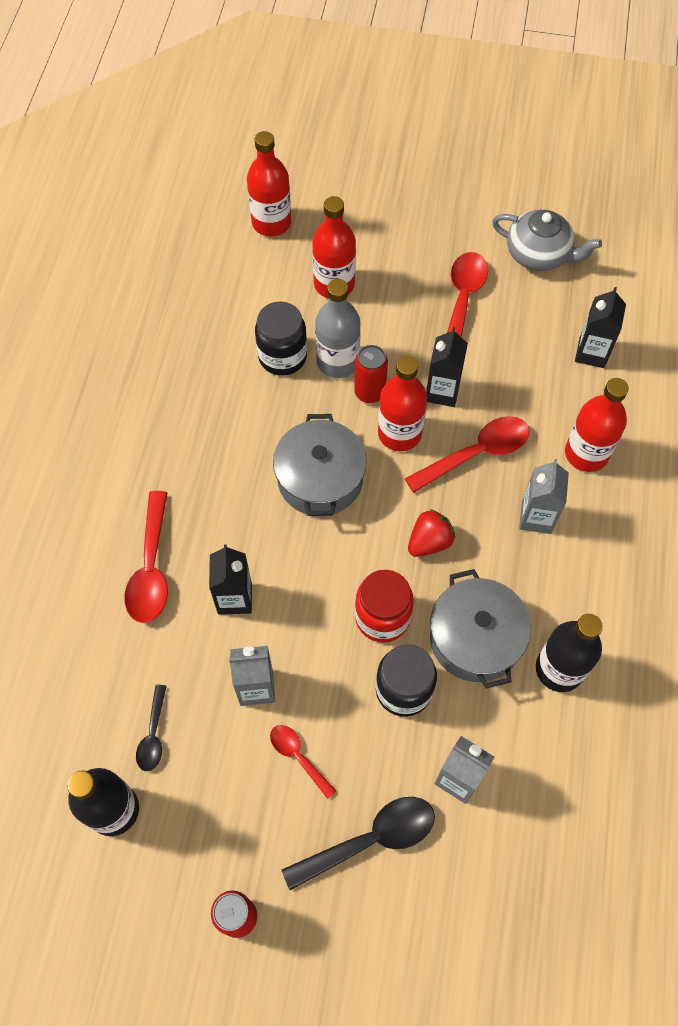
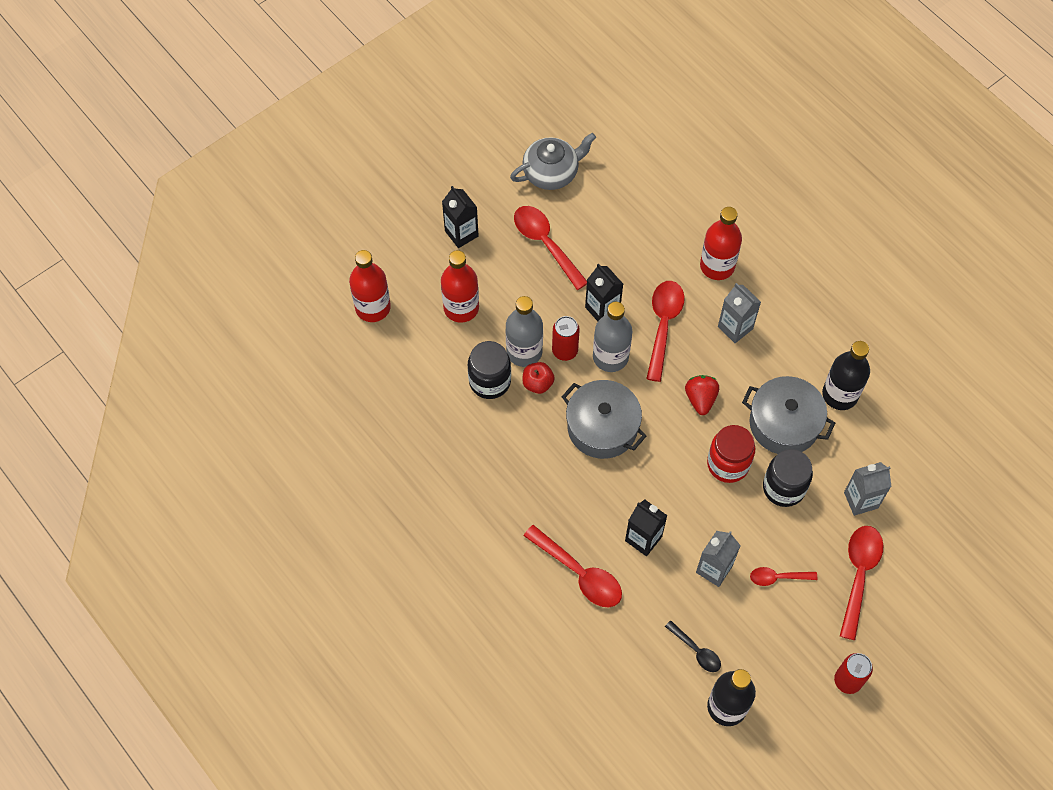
camera: 50 degrees left, 0 degrees up
(316, 395) = (537, 383): none -> red apple
(370, 839) = (859, 575): black spoon -> red spoon
(399, 433) = (610, 357): red bottle -> grey bottle
(591, 353) = (651, 204): black carton -> black carton (461, 233)

